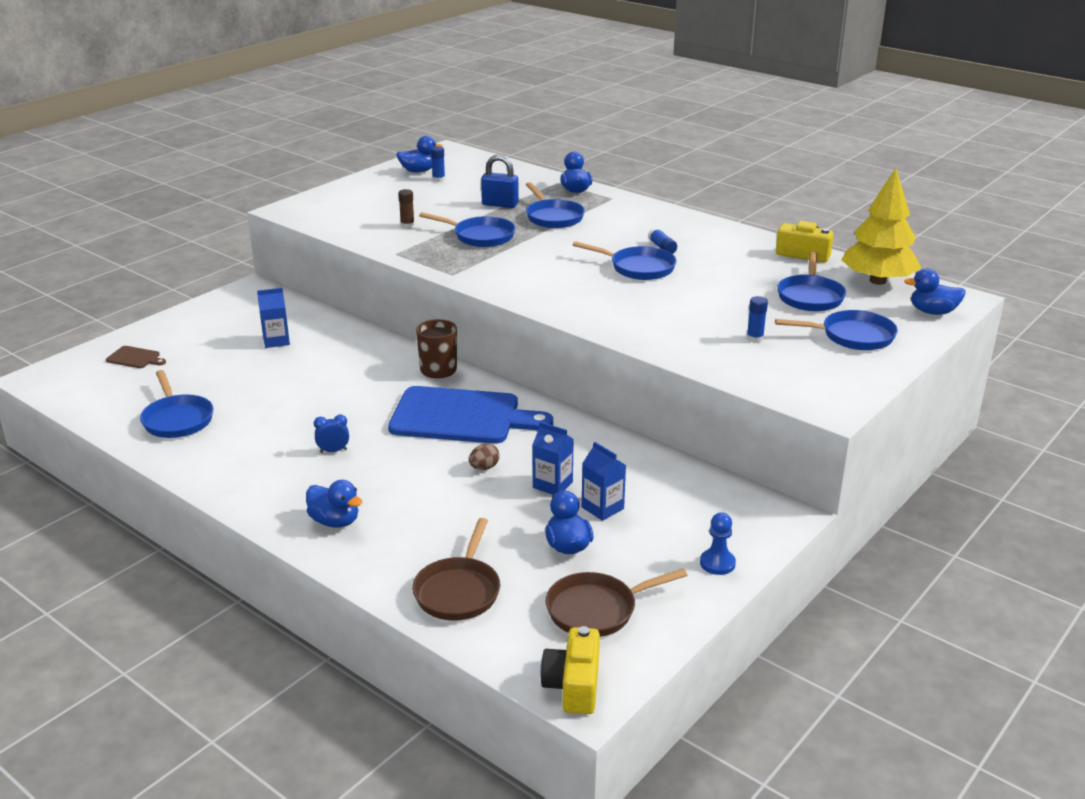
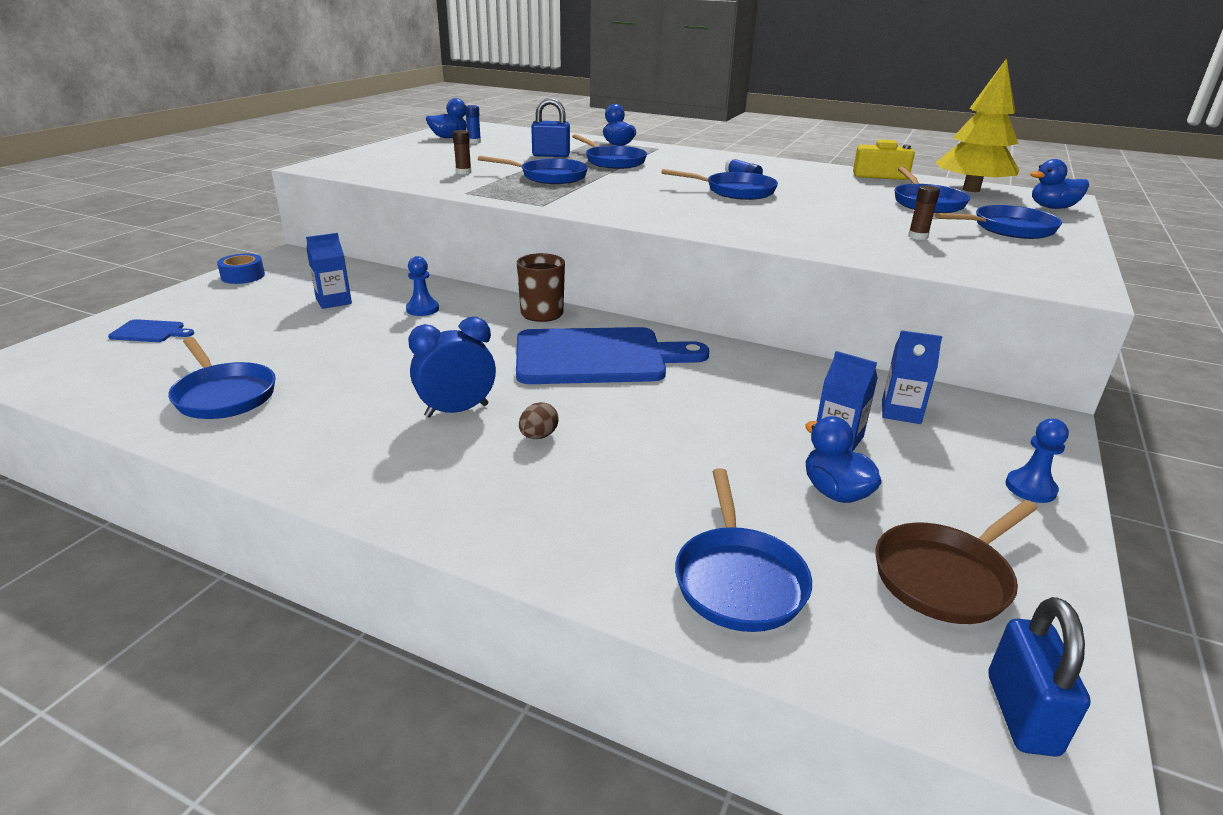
camera: 15 degrees left, 0 degrees up
(135, 358) = (150, 332): brown cutting board -> blue cutting board
(212, 308) = (243, 276): none -> blue tape
(333, 451) = (457, 410): blue clock -> blue clock, size x1.79
(335, 521) = (502, 502): blue duck -> none
(343, 356) = (422, 309): none -> blue pawn
(458, 591) = (738, 580): brown pan -> blue pan
(484, 468) = (661, 409): brown egg -> brown egg (538, 436)
(552, 485) = (758, 419): blue carton -> blue carton (901, 412)
(573, 685) = (1021, 714): yellow camera -> blue padlock
(755, 338) = (917, 236): blue glue stick -> brown glue stick

